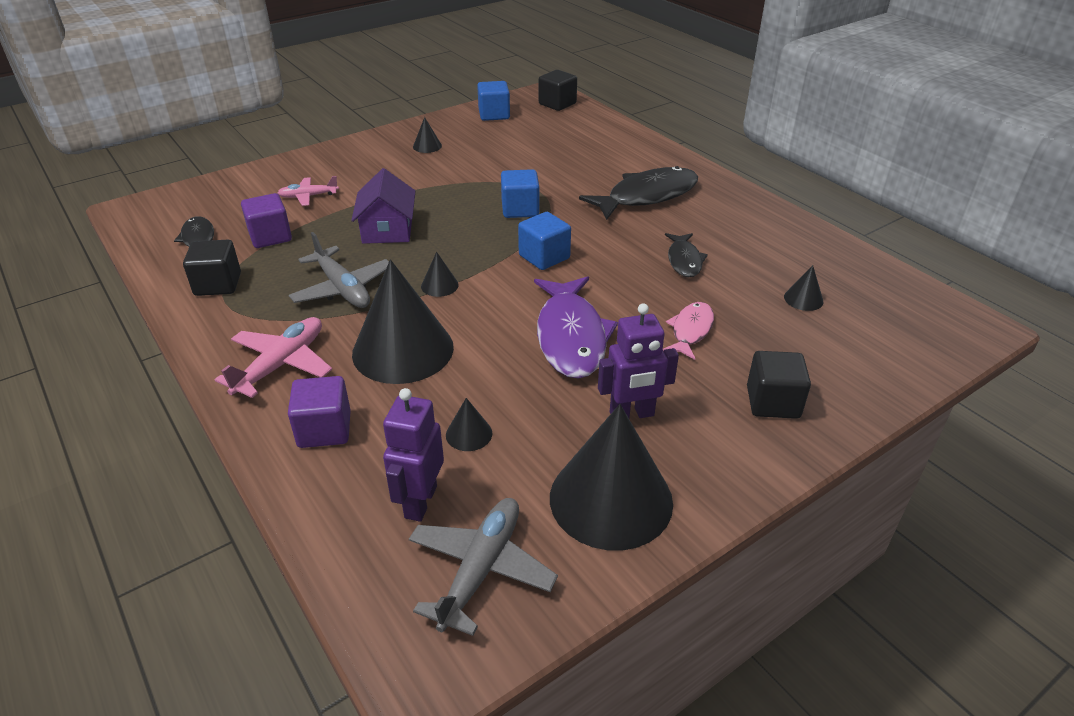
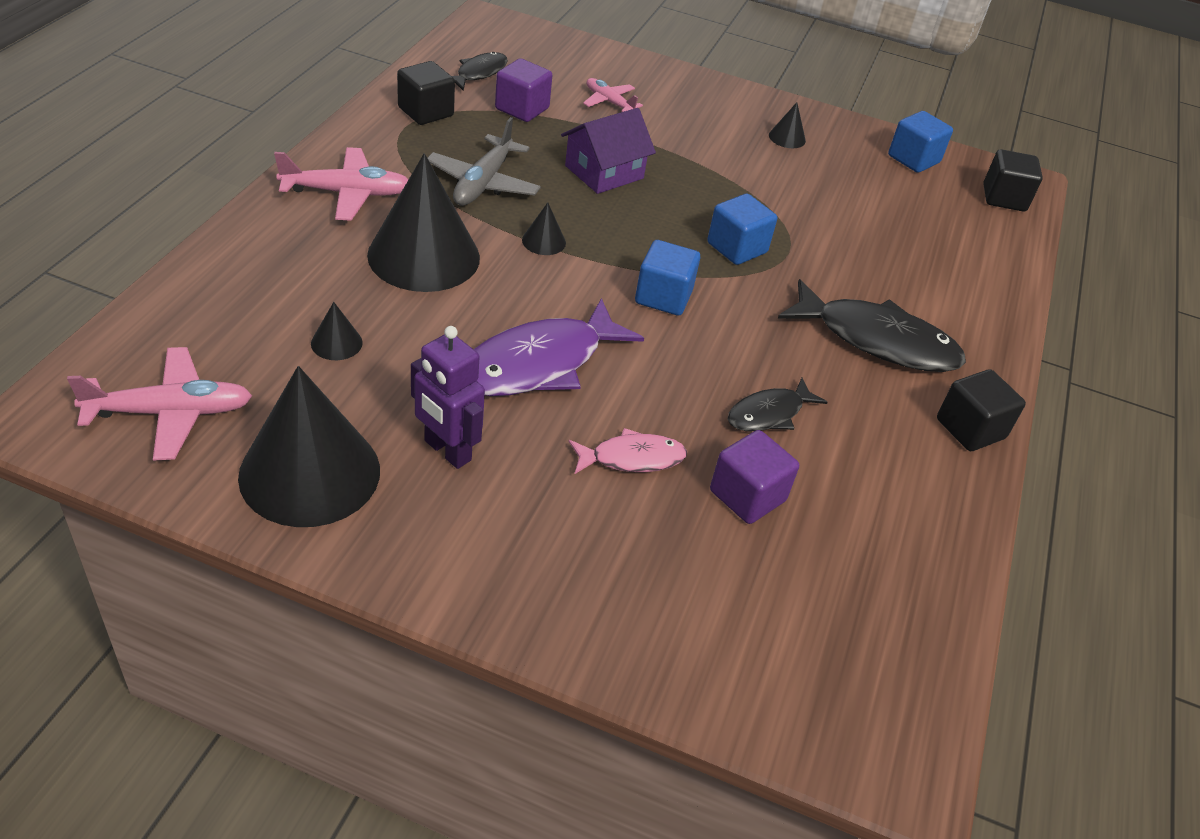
camera: 50 degrees right, 5 degrees up
(324, 429) = (282, 253): purple cube -> purple cube (747, 496)
(420, 502) = (229, 345): purple robot -> none
(481, 569) = (171, 412): grey plane -> pink plane
(772, 402) = (556, 567): black cube -> black cube (970, 429)
(803, 299) = (792, 550): black cone -> none

